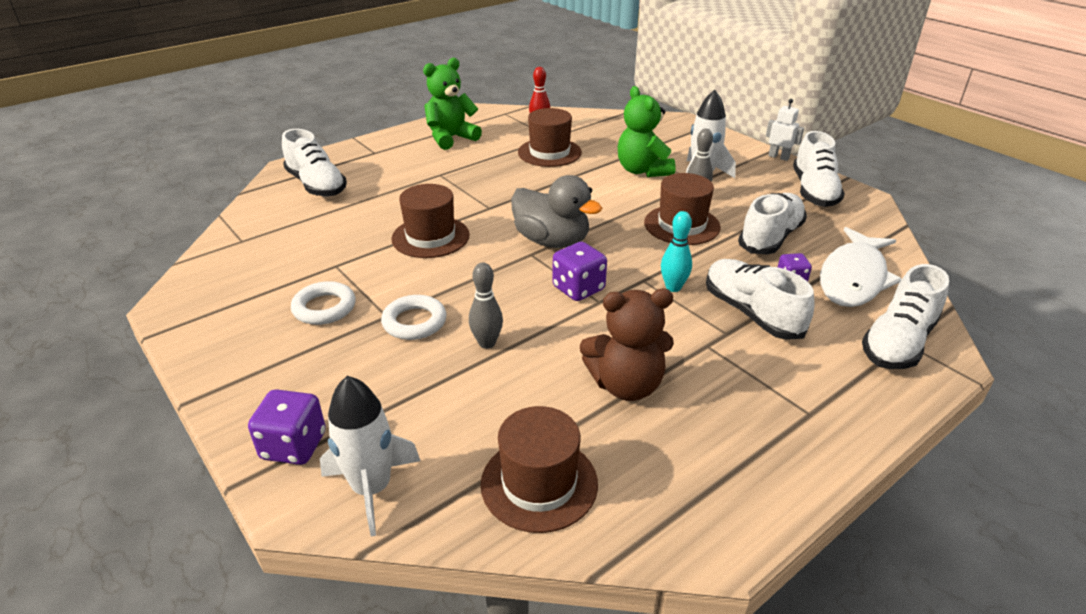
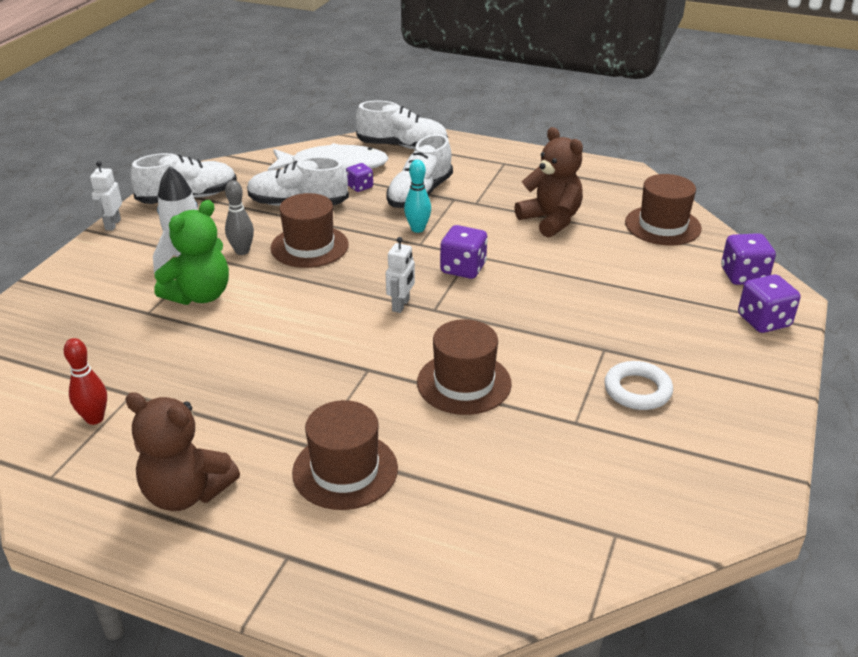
camera: 120 degrees left, 0 degrees up
(316, 185) = (434, 556): white shoe -> none
(372, 488) = (743, 276): white rocket -> purple dice
(414, 322) = (594, 330): white ring -> none
(451, 138) = (186, 493): green teddy bear -> brown teddy bear
(487, 343) = (576, 286): grey bowling pin -> none
(549, 152) = (186, 377): brown hat -> brown hat (345, 470)
(552, 241) = (401, 305): grey duck -> white robot

